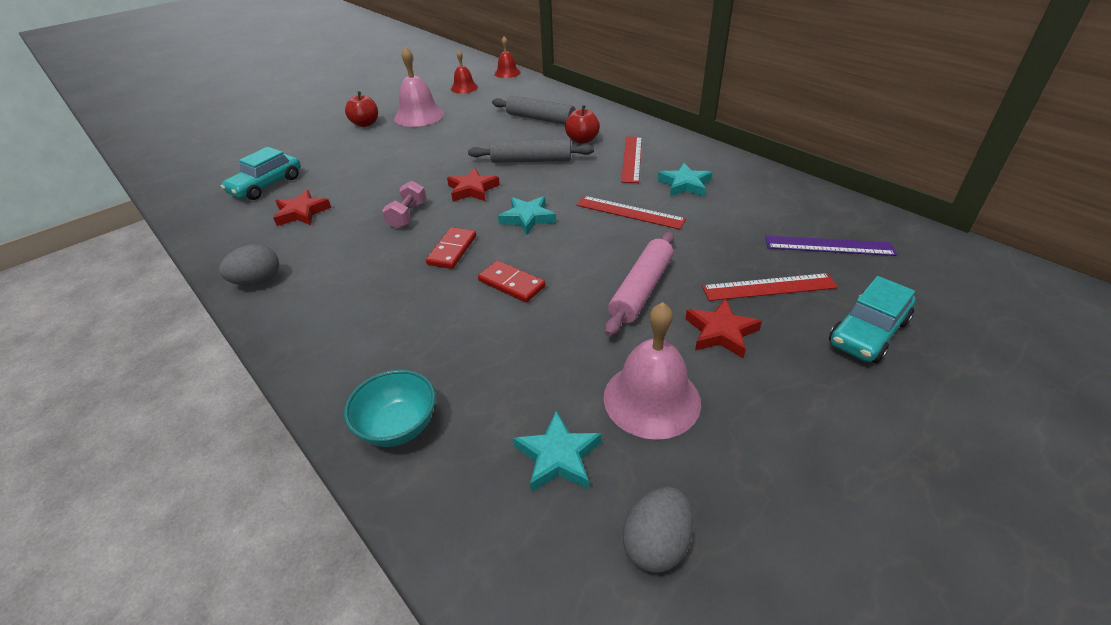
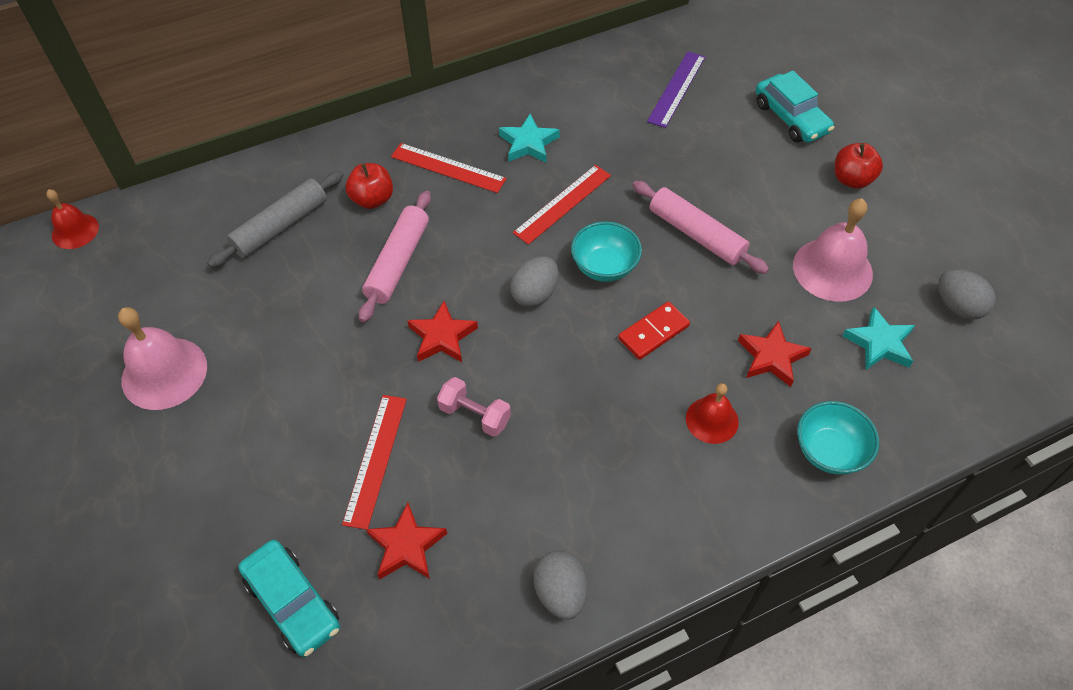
camera: 75 degrees left, 15 degrees up
(365, 124) = (144, 453): red apple -> red apple (852, 179)
(452, 250) = (572, 377): red domino -> none
(464, 88) = (93, 297): red bell -> red bell (712, 420)
(527, 218) = (535, 294): turquoise star -> grey egg
(531, 160) = (398, 262): grey rolling pin -> pink rolling pin
(572, 245) = (604, 267): none -> turquoise bowl
(721, 332) = (768, 201): red star -> red star (771, 357)
(769, 287) = (720, 149): red ruler -> red ruler (375, 459)

